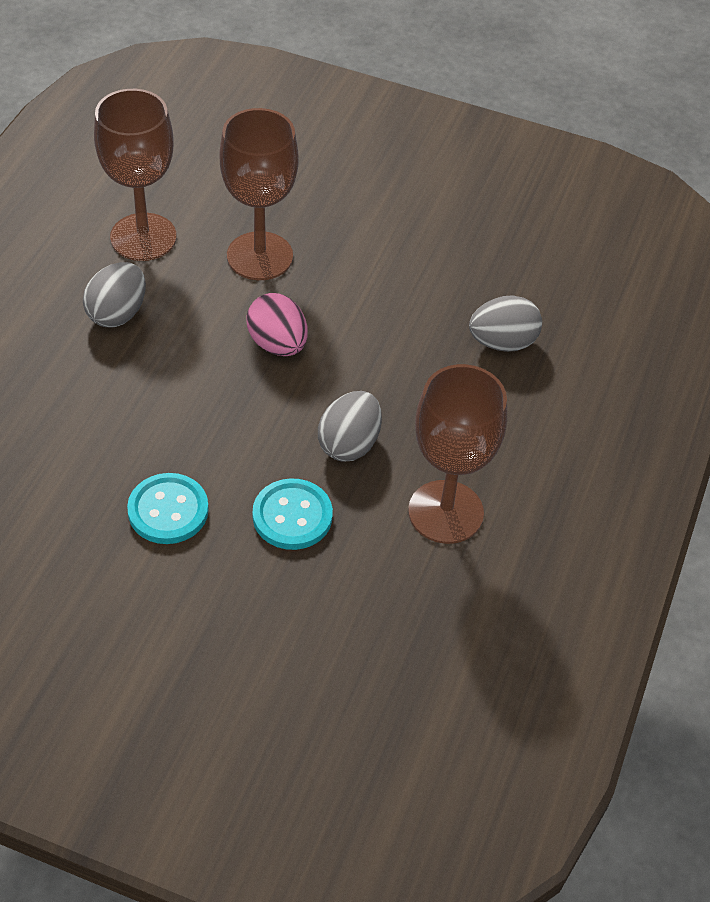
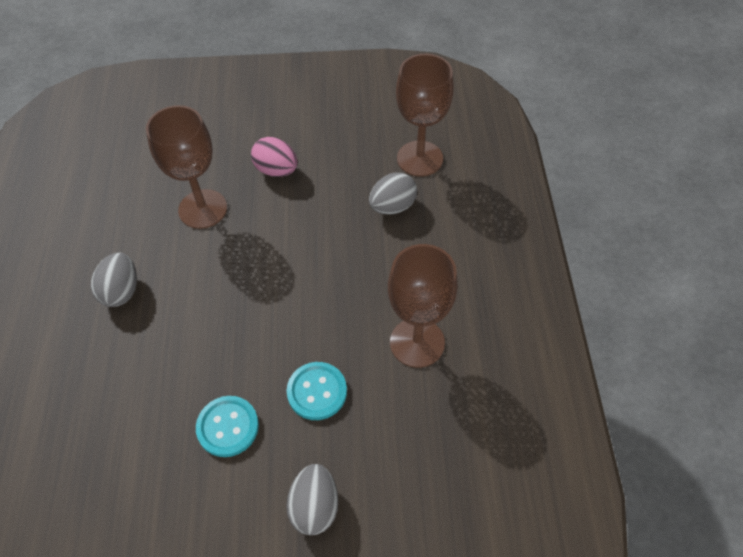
camera: 20 degrees left, 5 degrees up
(143, 237) = (114, 227): brown goblet -> brown goblet (420, 158)
(277, 344) = (245, 268): pink egg -> pink egg (276, 170)
(349, 444) = (329, 321): grey egg -> grey egg (315, 506)

